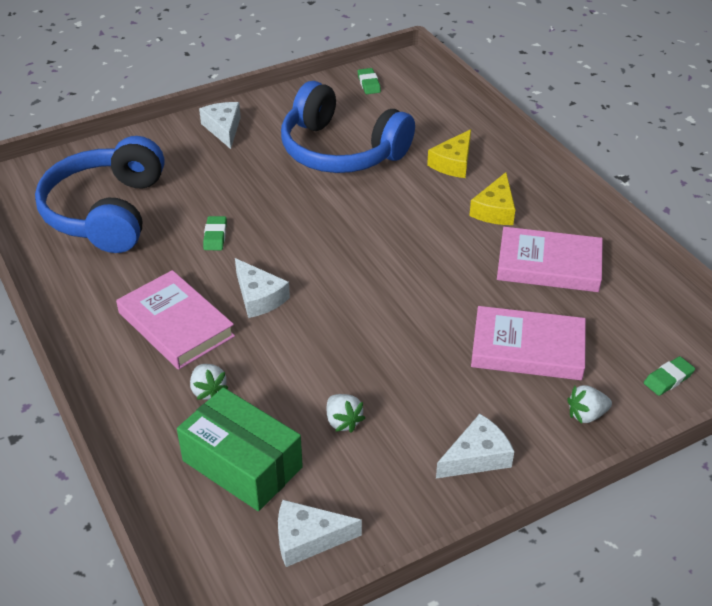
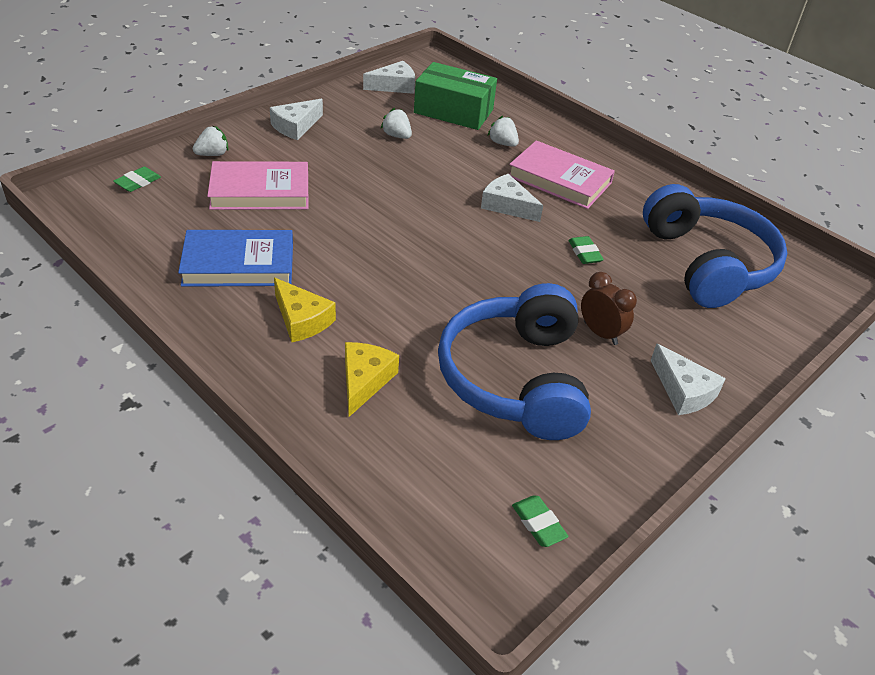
camera: 160 degrees right, 0 degrees up
(254, 170) = (600, 333): none -> brown clock
(341, 150) = (515, 378): blue headphones -> blue headphones turned 105 degrees counterclockwise
(495, 210) = (301, 320): yellow cheese -> yellow cheese turned 135 degrees clockwise
(549, 265) = (238, 264): pink book -> blue book

